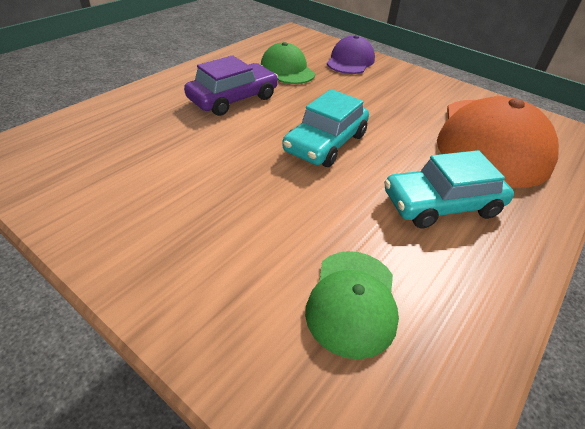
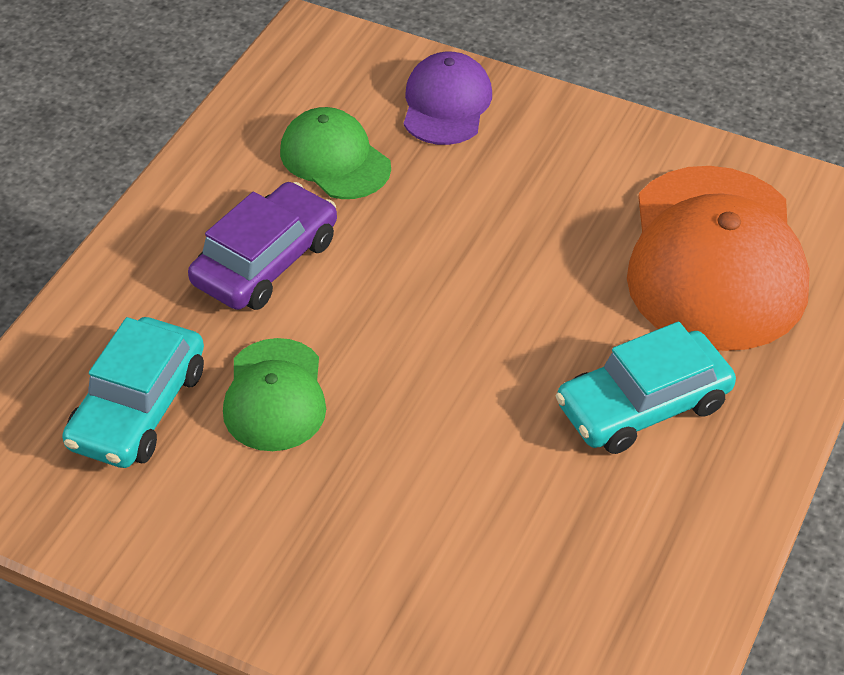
camera: 10 degrees left, 5 degrees up
(326, 143) = (451, 327): turquoise car -> turquoise car (138, 408)
(352, 301) = (545, 577): green cap -> green cap (275, 396)

